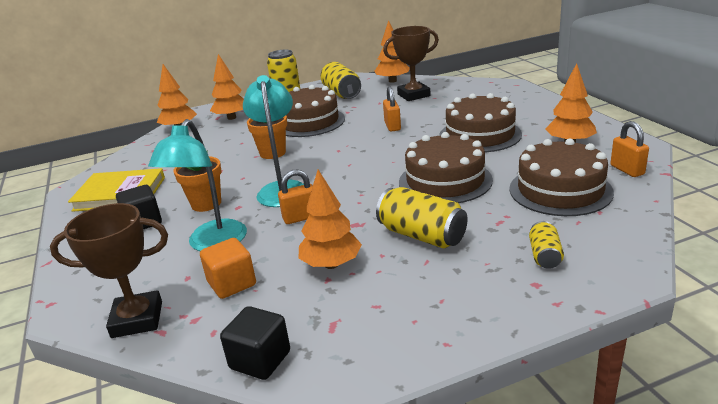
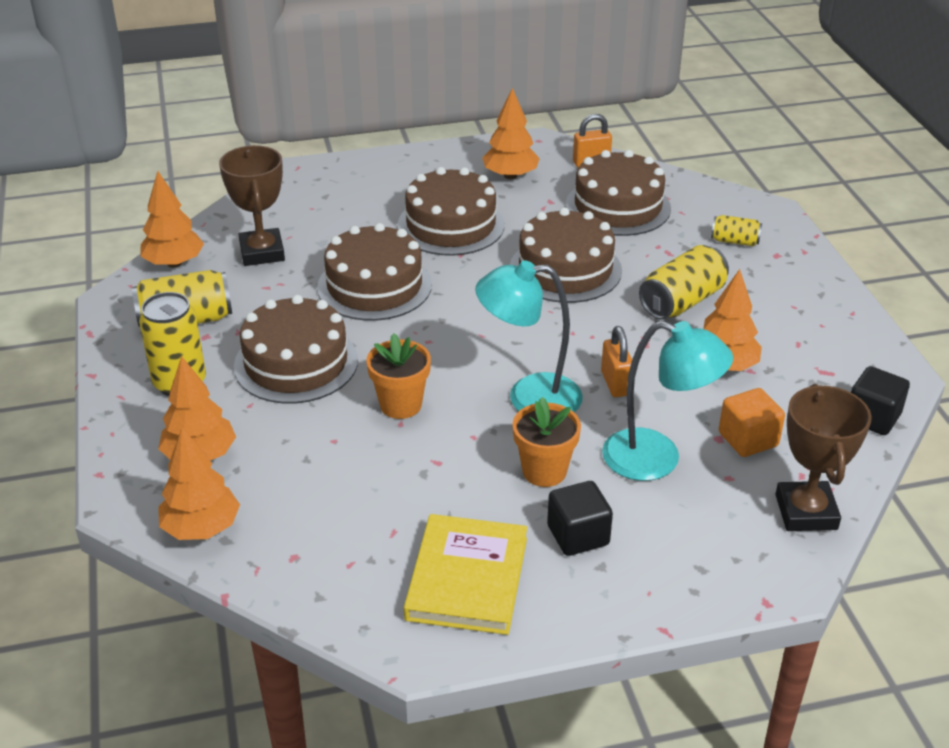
camera: 85 degrees left, 10 degrees up
(392, 126) = (374, 286): orange padlock -> brown cake

